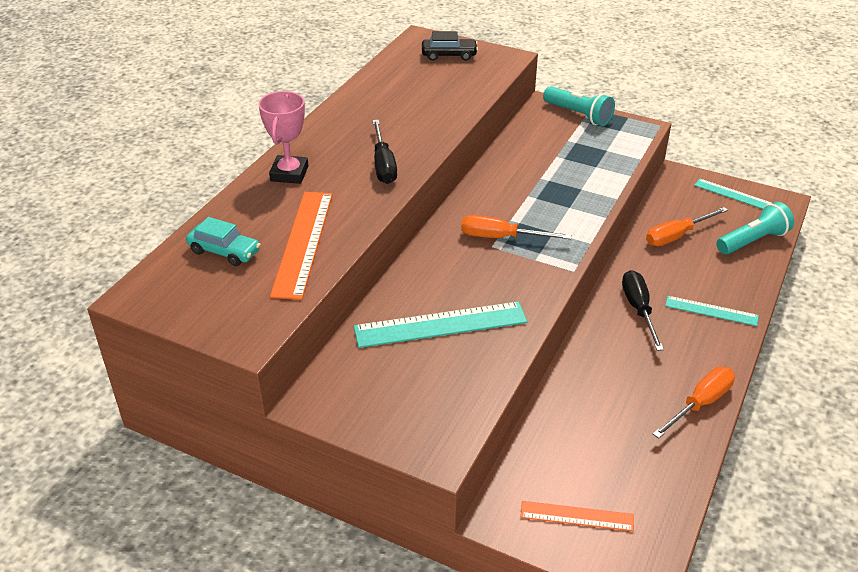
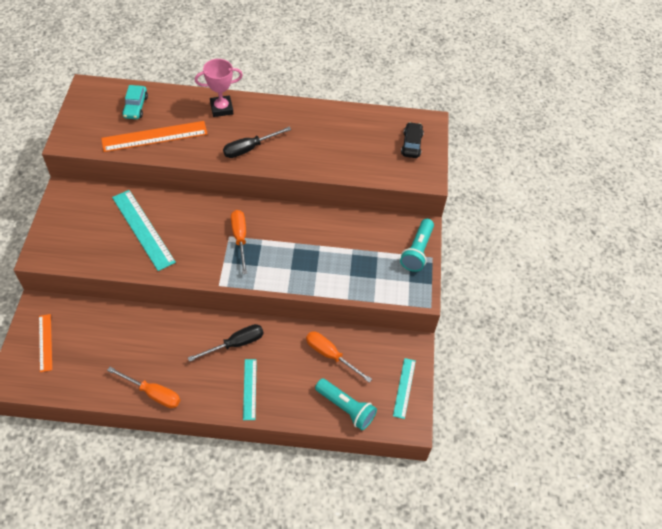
camera: 65 degrees right, 15 degrees up
(449, 55) = (411, 144): black car -> black car turned 150 degrees counterclockwise

